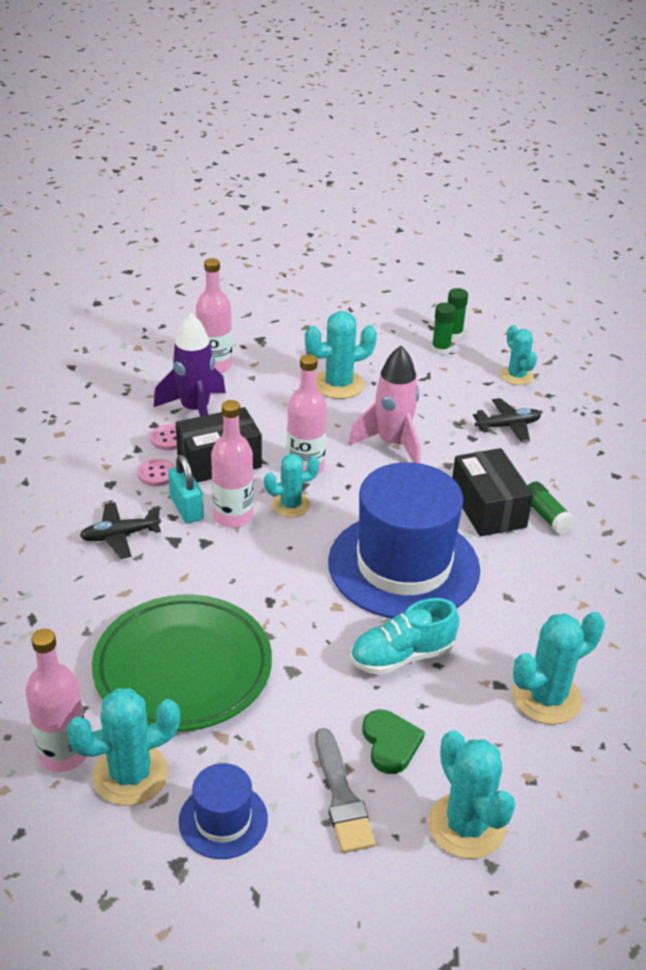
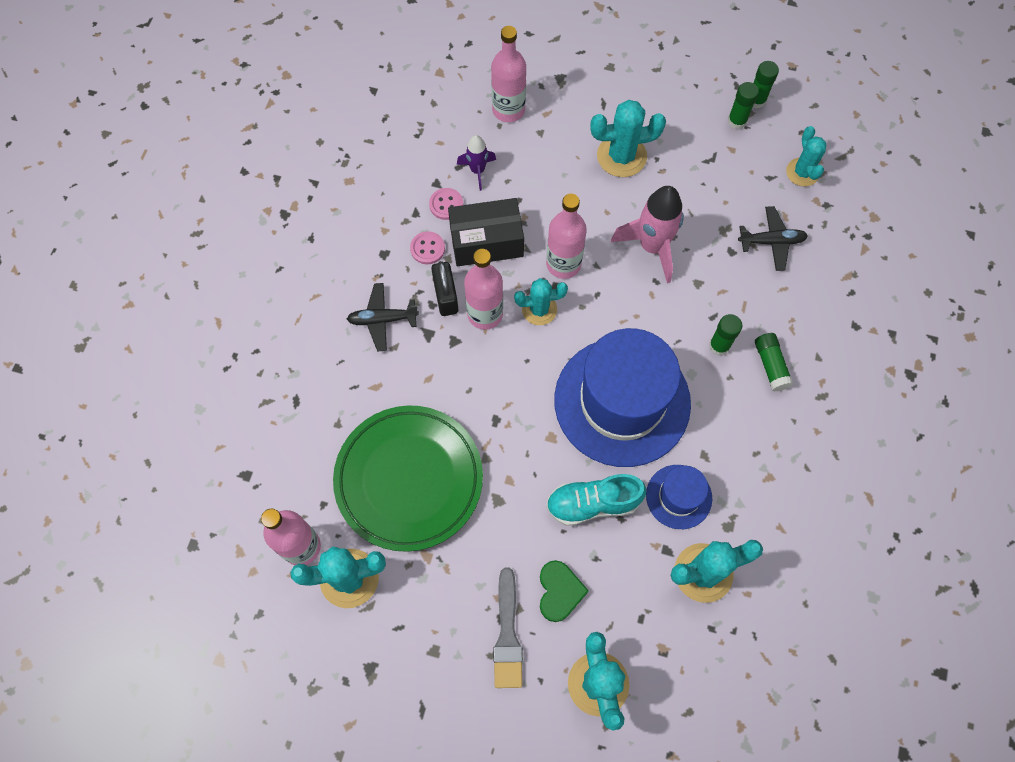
camera: 15 degrees right, 30 degrees up
(186, 508) = (446, 296): turquoise padlock -> black padlock
(195, 411) = (477, 171): purple rocket -> purple rocket, size x0.56
(223, 820) = (411, 636): blue hat -> blue hat (679, 496)
(488, 508) = (719, 345): black box -> green glue stick

